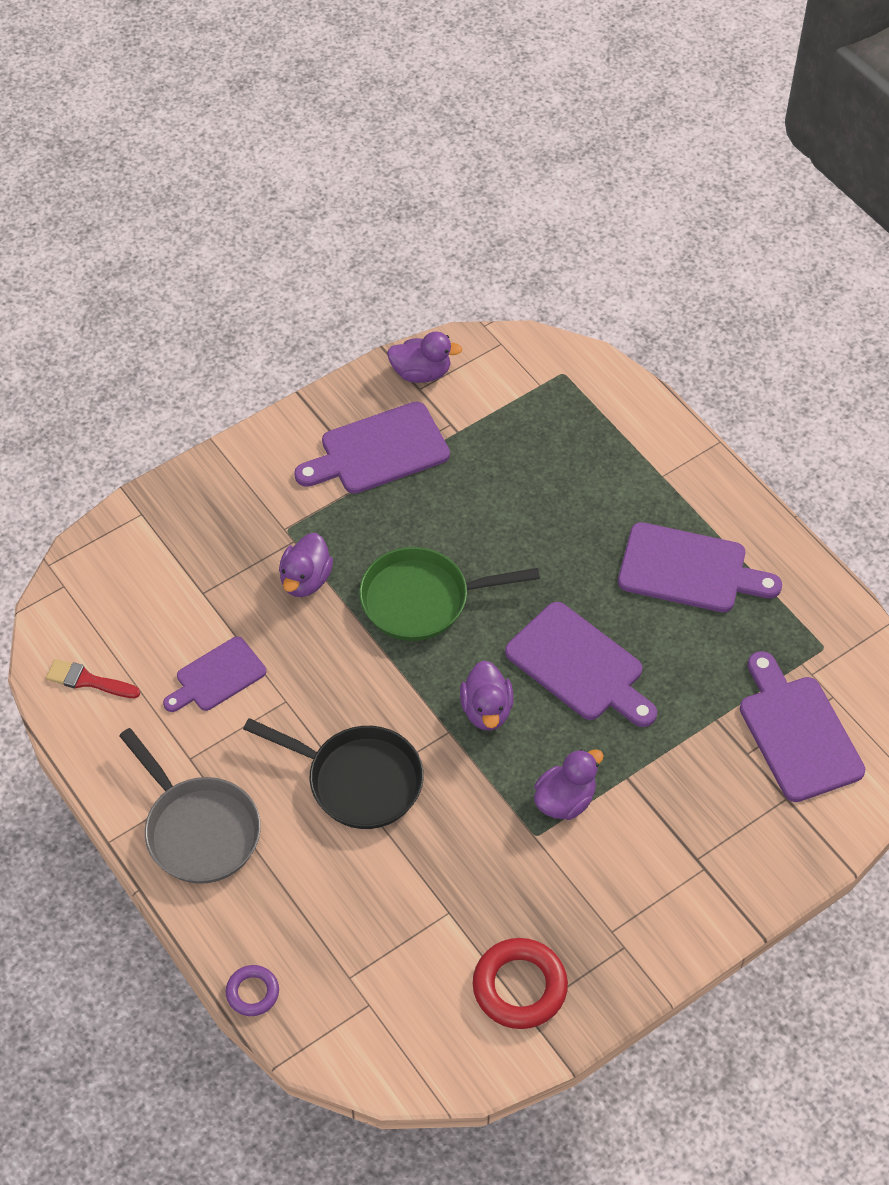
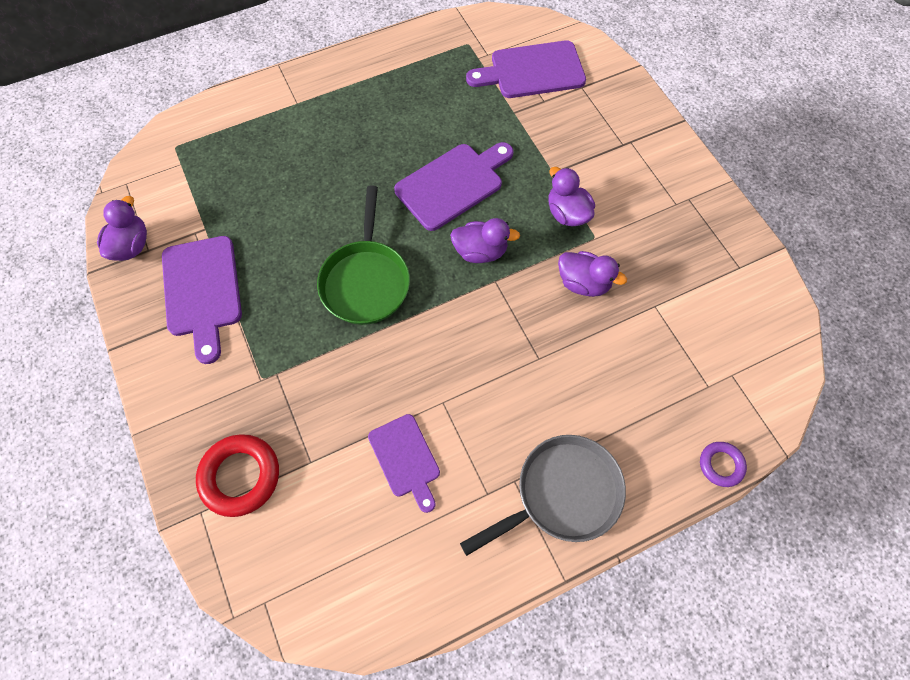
camera: 80 degrees left, 10 degrees up
(88, 680) = (384, 586): red brush -> none
(305, 580) = (321, 369): purple duck -> purple duck (583, 283)
(358, 780) = (530, 354): black pan -> none
(519, 987) = (719, 268): red ring -> red ring (240, 476)
(689, 570) = (385, 103): purple cutting board -> none

